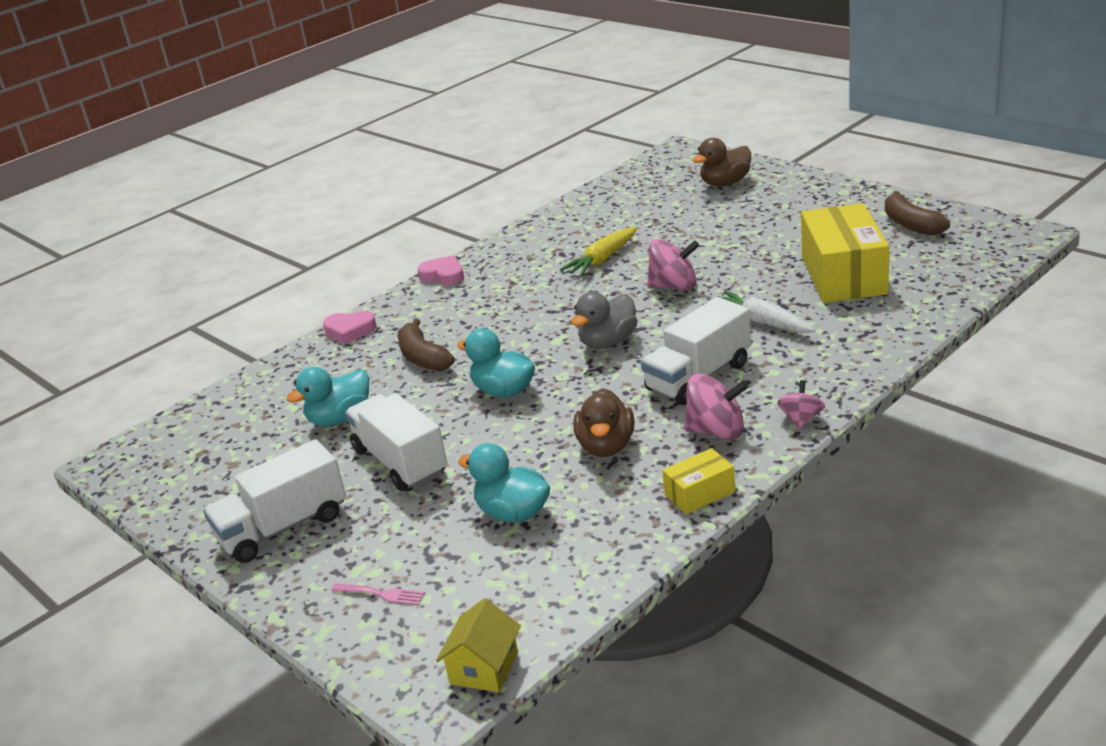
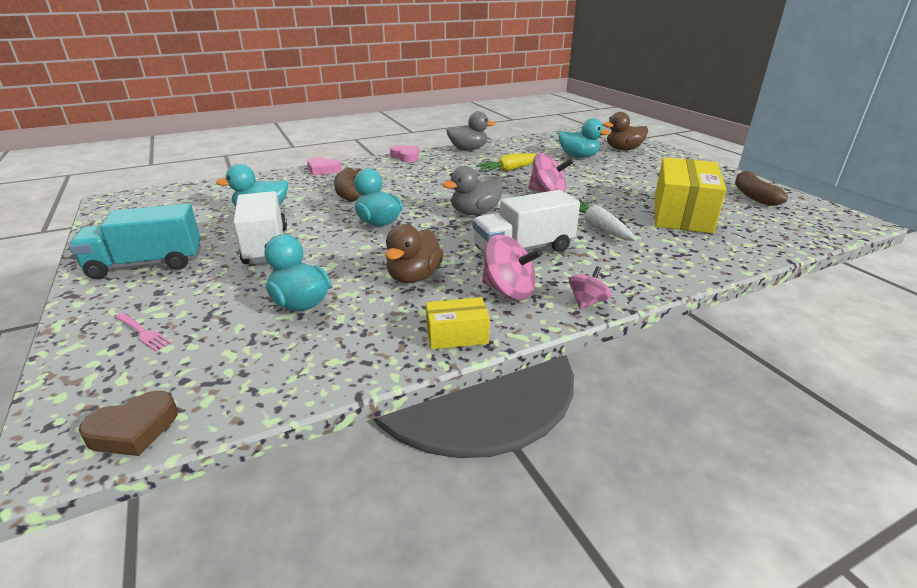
camera: 15 degrees right, 0 degrees up
(283, 527) = (147, 264): white truck -> turquoise truck
(484, 668) = (134, 430): yellow house -> brown heart
(519, 239) = (468, 149): none -> grey duck
(675, 212) = (578, 156): none -> turquoise duck

